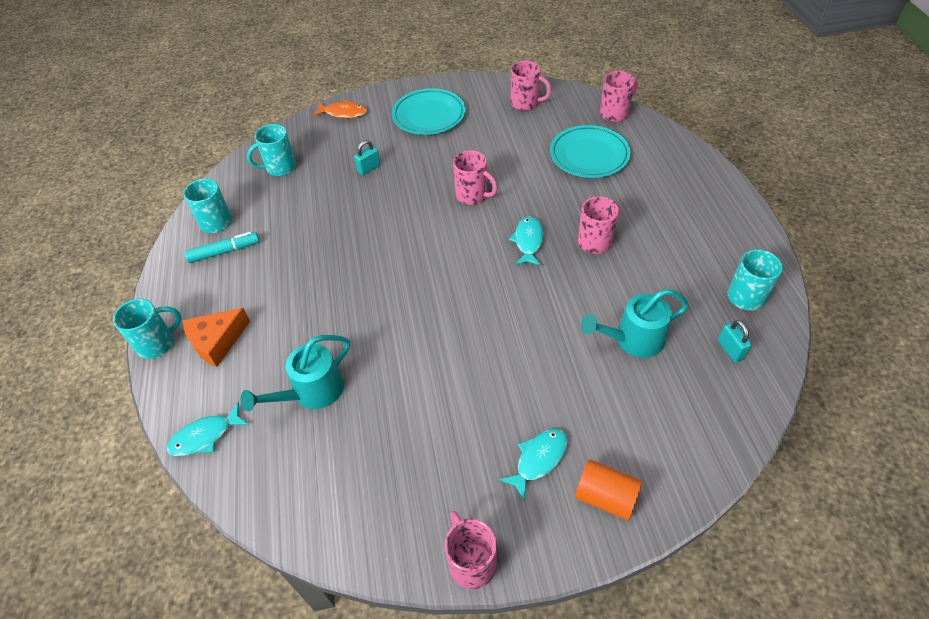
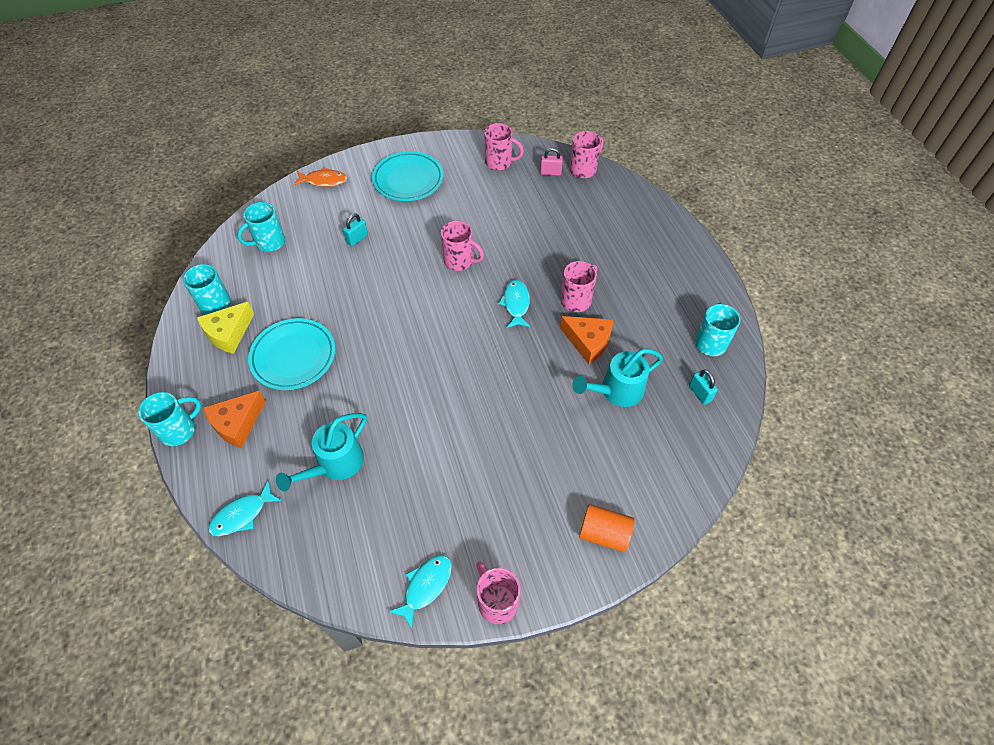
camera: 10 degrees left, 5 degrees up
(224, 251) = (228, 333): turquoise marker -> yellow cheese
(539, 459) = (545, 506): turquoise fish -> turquoise fish (425, 586)
(579, 115) = (550, 172): none -> pink padlock
(589, 155) = (563, 214): turquoise plate -> turquoise plate (293, 357)
(604, 285) = (588, 342): none -> orange cheese

